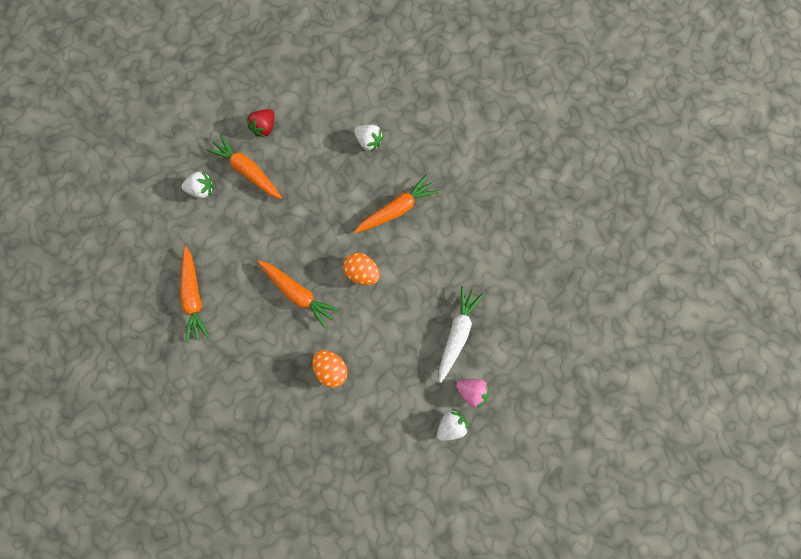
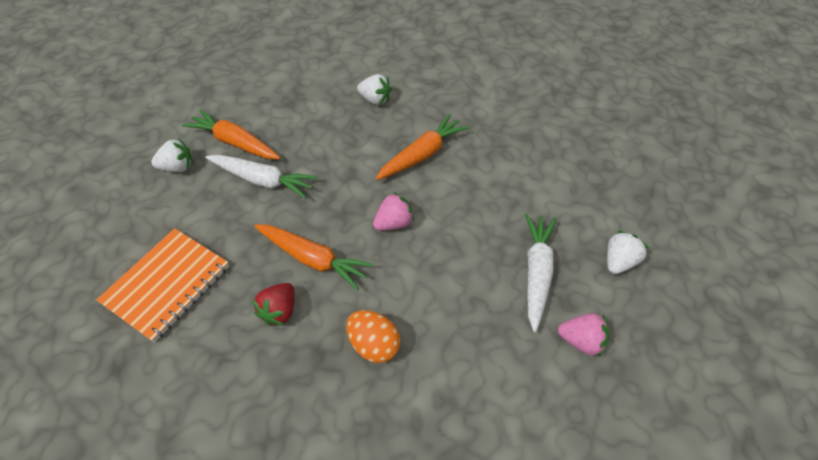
camera: 10 degrees left, 25 degrees down
(194, 297) = (167, 284): orange carrot -> orange notebook
(264, 127) = (252, 102): red strawberry -> red strawberry (279, 311)
(267, 214) = (263, 180): none -> white carrot
(362, 272) = (394, 223): orange egg -> pink strawberry
(451, 424) = (567, 393): white strawberry -> white strawberry (619, 261)

